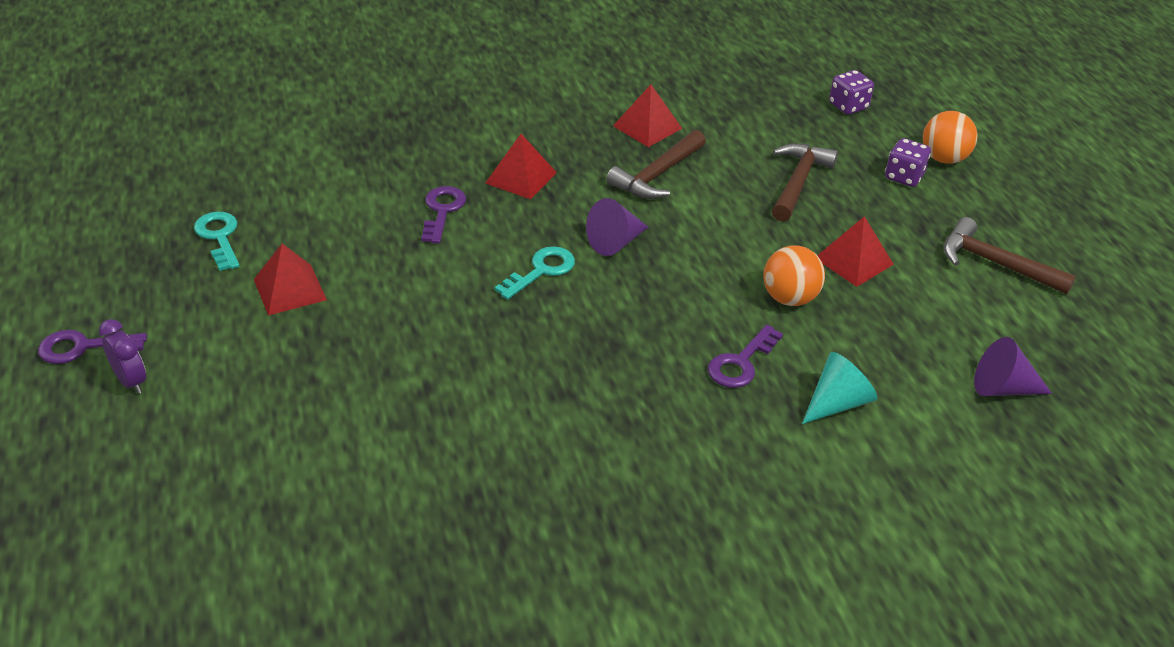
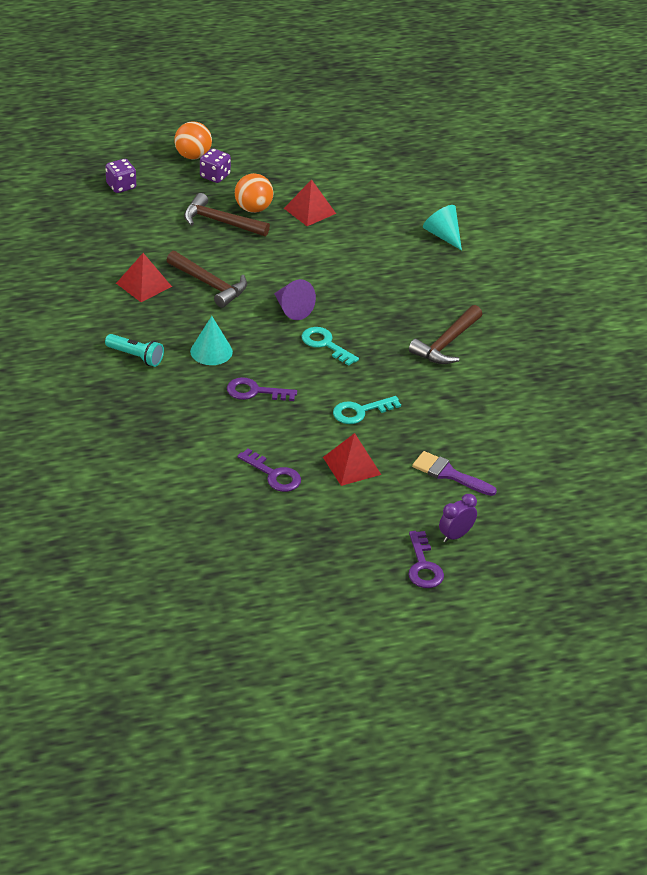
camera: 90 degrees left, 0 degrees up
(219, 237) = (290, 509): turquoise key -> turquoise key (360, 411)
(256, 381) = (449, 474): none -> purple brush
(508, 125) = (136, 357): none -> turquoise flashlight
(521, 177) = (211, 351): red pyramid -> turquoise cone
(741, 363) = (412, 267): purple key -> purple key (274, 475)
(789, 298) = (349, 241): orange ball -> orange ball (253, 209)
(995, 264) = (311, 157): brown hammer -> brown hammer (447, 343)
(1002, 388) = (424, 176): purple cone -> none

